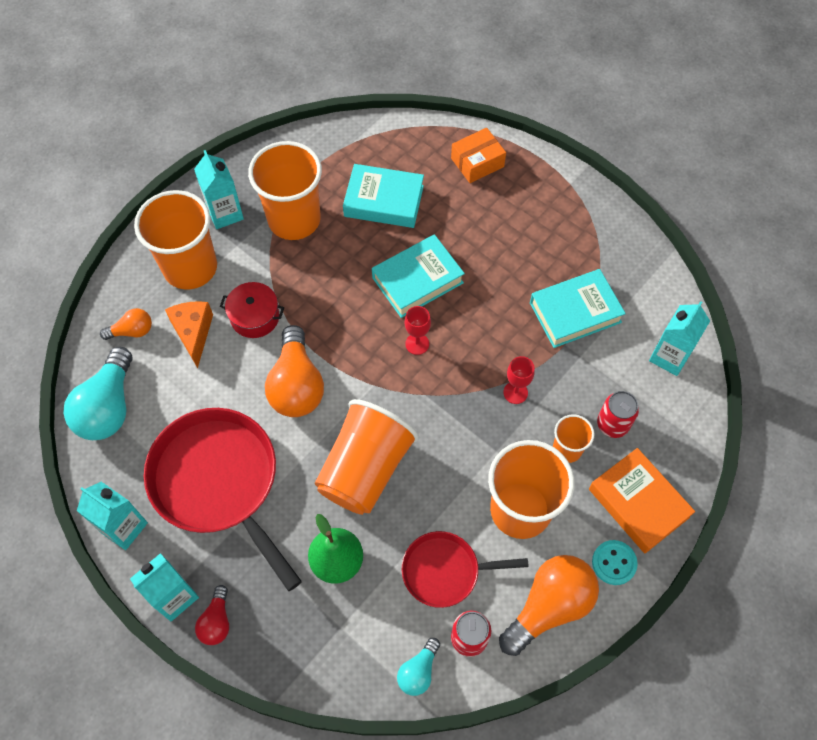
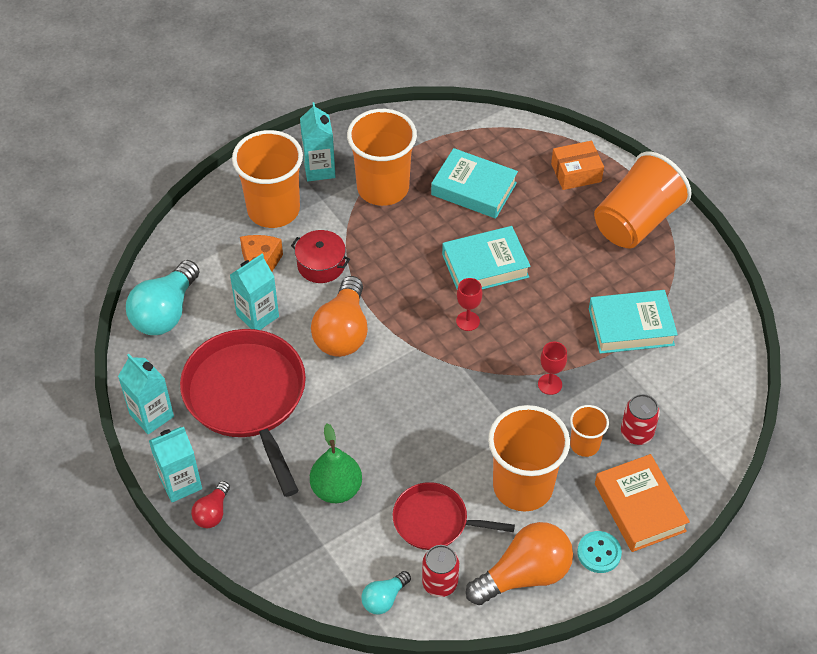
camera: 15 degrees right, 10 degrees down
(132, 331) = (205, 253): orange light bulb -> none
(365, 469) = (386, 418): orange cup -> orange cup (636, 221)
(669, 357) = (713, 386): turquoise carton -> turquoise carton (257, 316)

